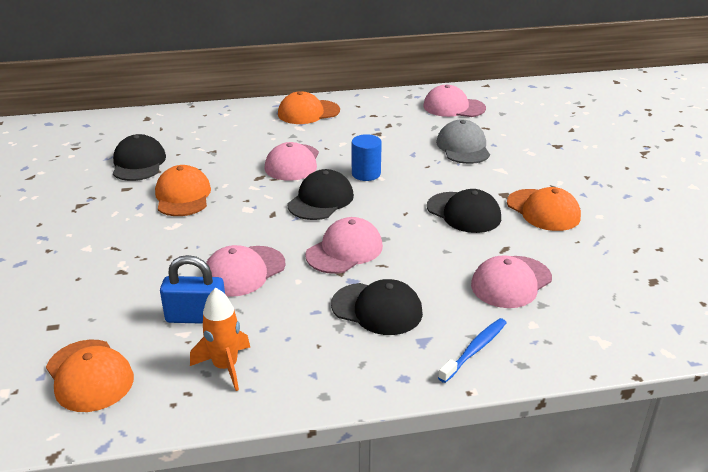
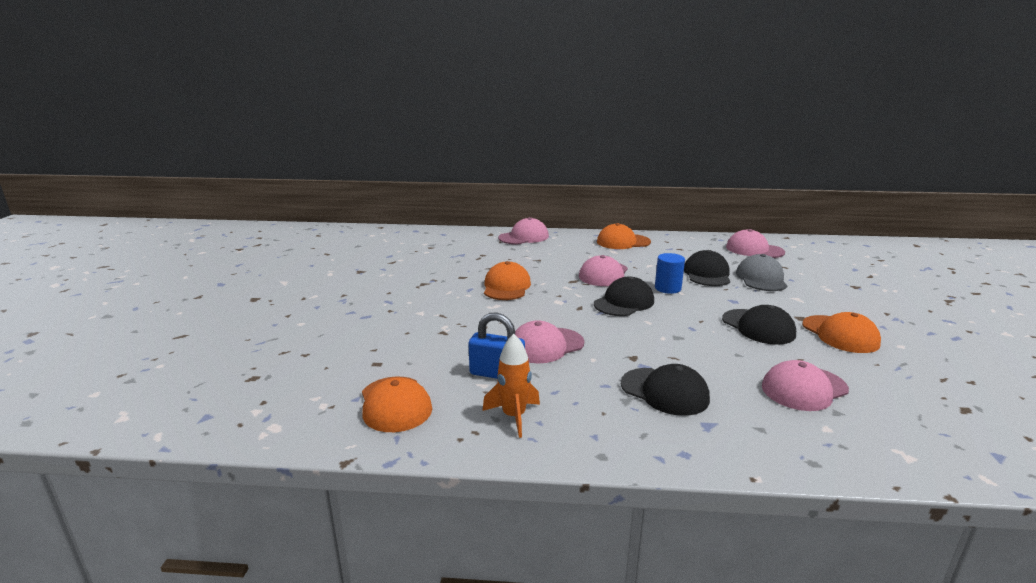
camera: 15 degrees right, 10 degrees down
(138, 163) = (476, 261): black cap -> black cap (707, 274)
(344, 250) = (640, 342): pink cap -> pink cap (524, 237)
(474, 350) = (762, 441): blue toothbrush -> none

